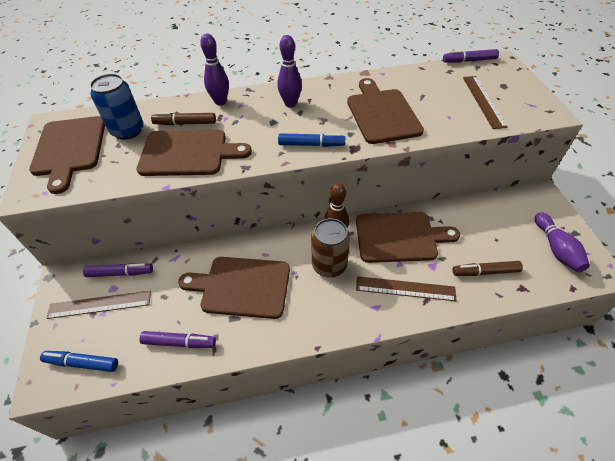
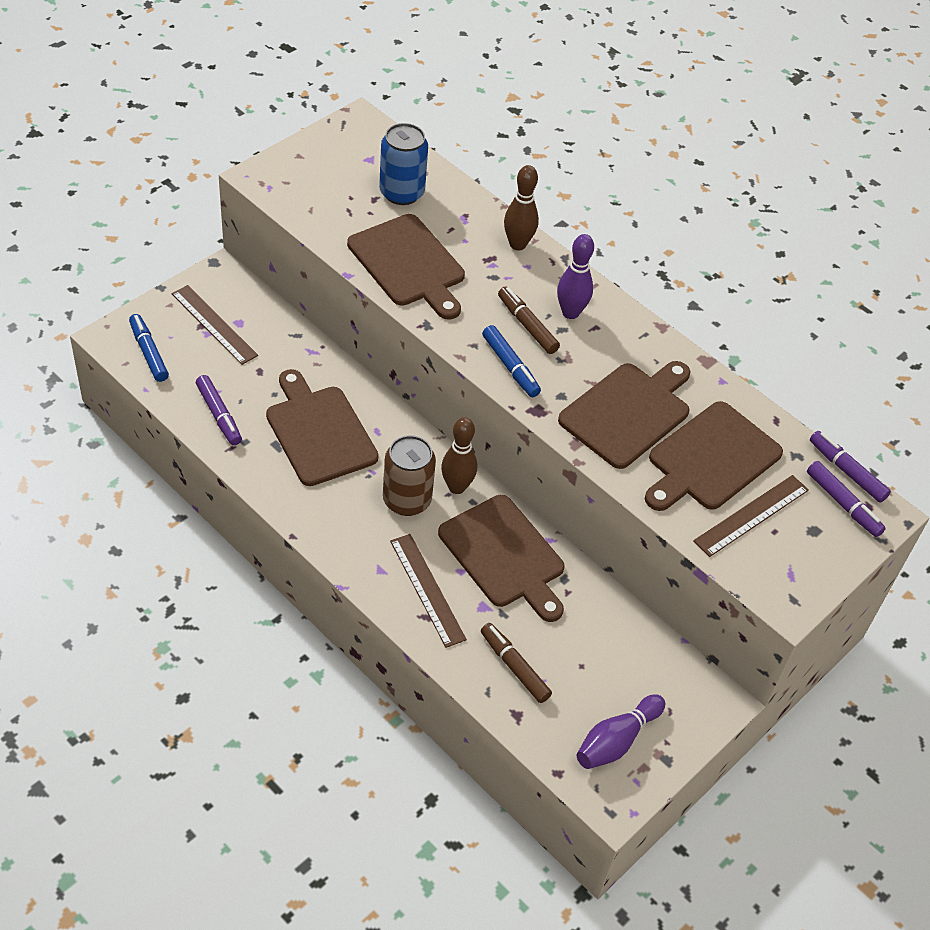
camera: 50 degrees right, 0 degrees up
(69, 149) = (338, 164): brown cutting board -> brown cutting board (710, 459)
(120, 273) = (260, 317): purple marker -> purple marker (843, 504)
(185, 123) = (453, 234): brown marker -> brown marker (527, 325)
(220, 102) = (517, 244): purple bowling pin -> brown bowling pin

